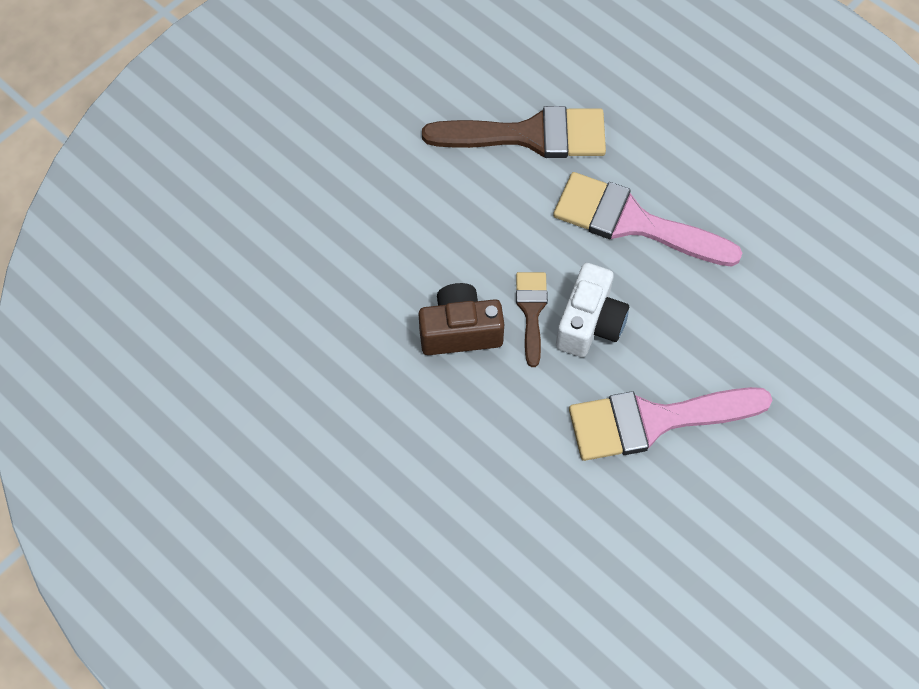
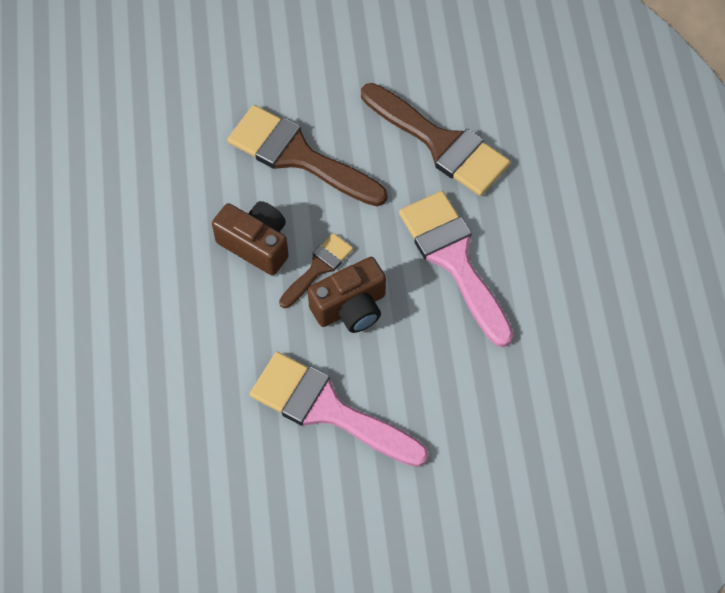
camera: 40 degrees right, 0 degrees up
(422, 230) = (298, 156): none -> brown brush
(590, 323) = (350, 307): white camera -> brown camera

